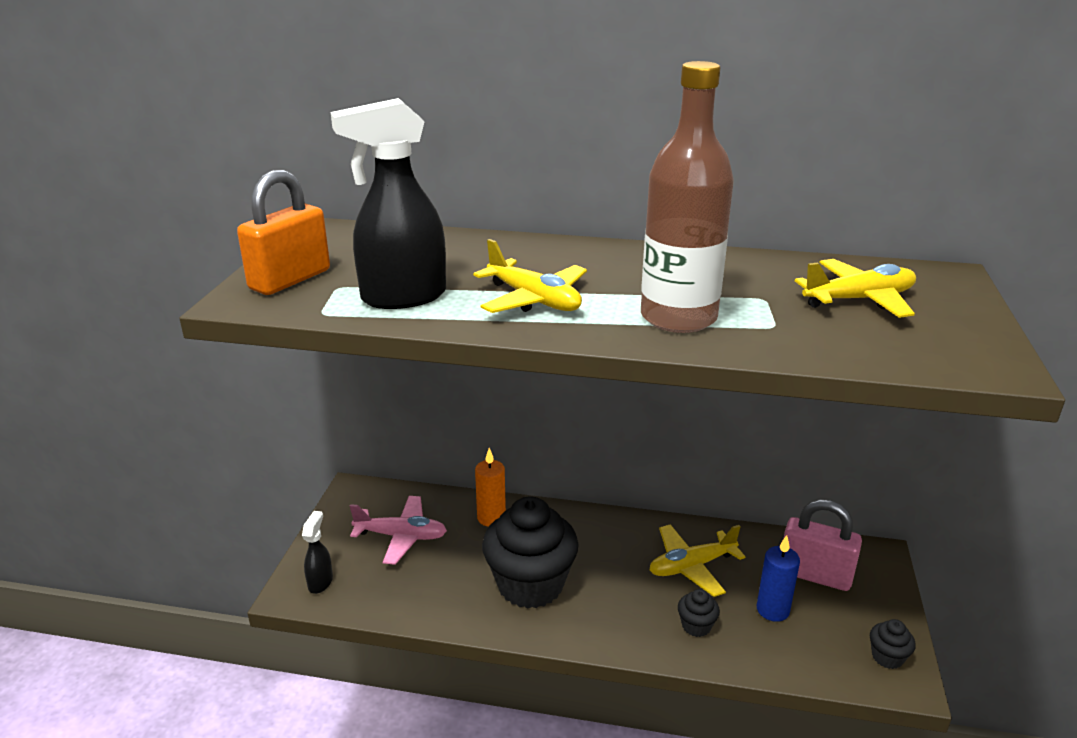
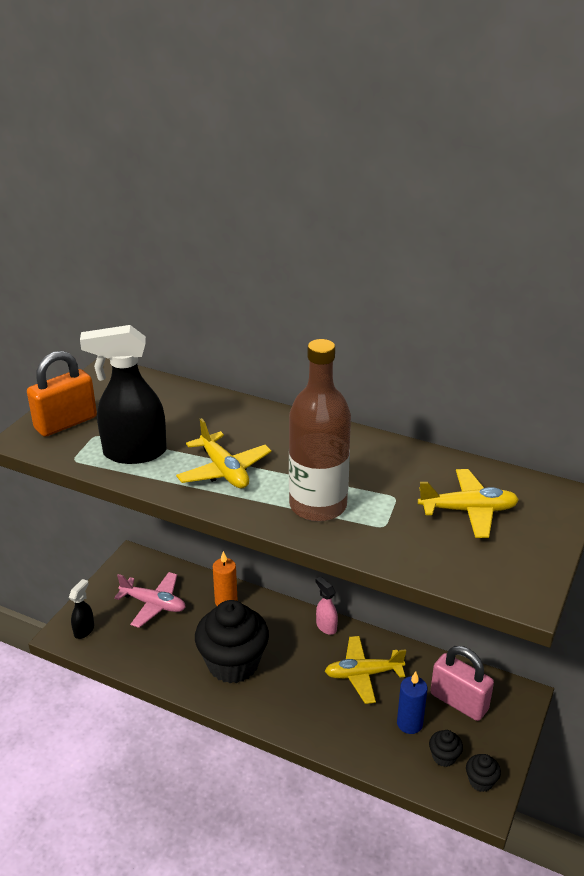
camera: 15 degrees right, 5 degrees up
(623, 523) = (326, 626): none -> pink spray bottle
(696, 626) = (343, 723): black cupcake -> black cupcake (444, 757)

